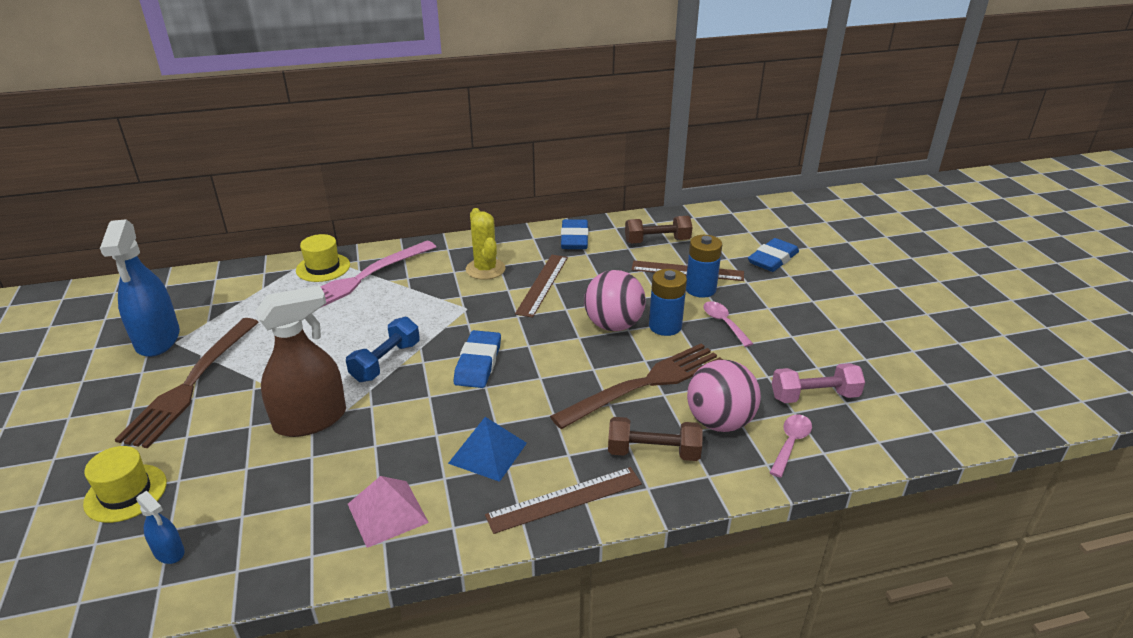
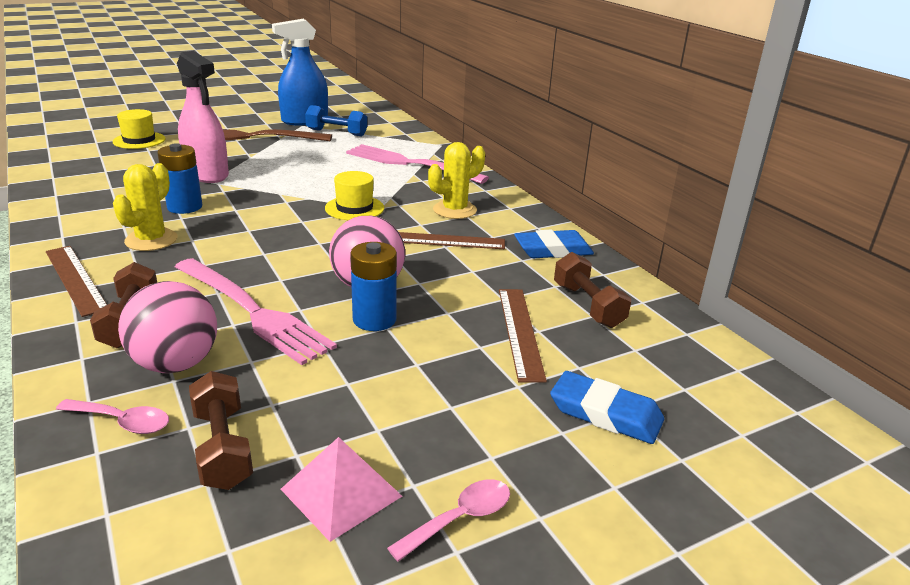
camera: 75 degrees right, 5 degrees down
(169, 552) = (79, 159): blue spray bottle -> none
(310, 420) = (206, 174): brown spray bottle -> pink spray bottle
(323, 268) = (422, 149): yellow hat -> yellow hat (354, 208)
(386, 362) = (284, 188): blue dumbbell -> blue dumbbell (336, 133)
(387, 513) = (89, 212): pink pyramid -> pink pyramid (341, 492)
(478, 363) = (285, 223): blue eraser -> none
(487, 453) = (151, 240): blue pyramid -> yellow cactus
(646, 383) = (254, 312): brown fork -> pink fork
(700, 289) = (476, 344): blue battery -> blue battery (185, 207)
(724, 323) = (394, 365): pink spoon -> pink spoon (460, 519)
(814, 396) = (222, 448): pink dumbbell -> brown dumbbell

